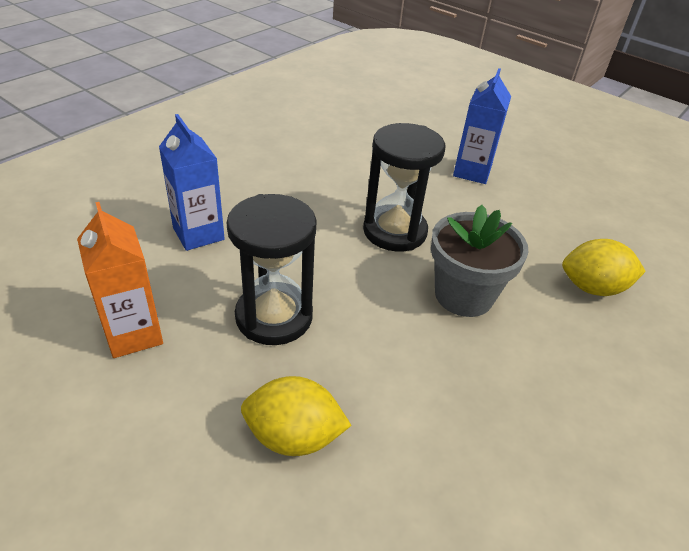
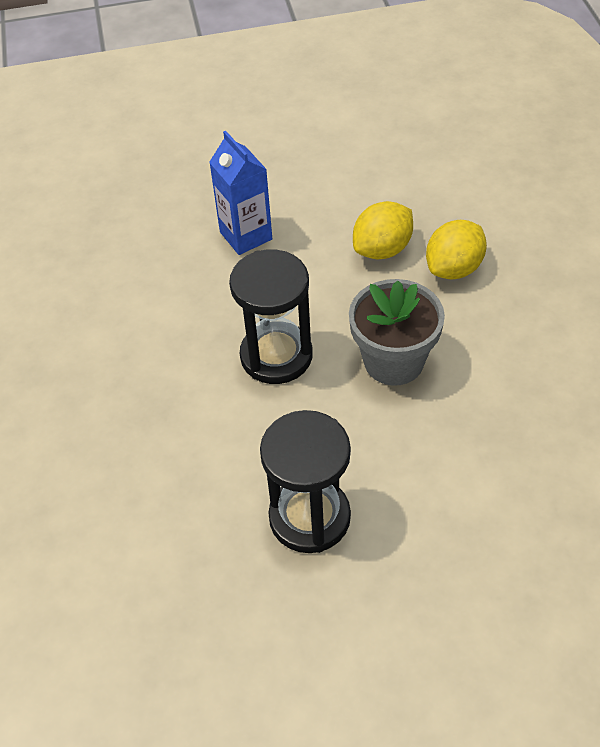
camera: 45 degrees left, 10 degrees up
(133, 334) = (245, 642): orange carton -> none
(198, 234) = (143, 520): blue carton -> none
(294, 436) = (446, 574): yellow lemon -> yellow lemon (382, 249)

